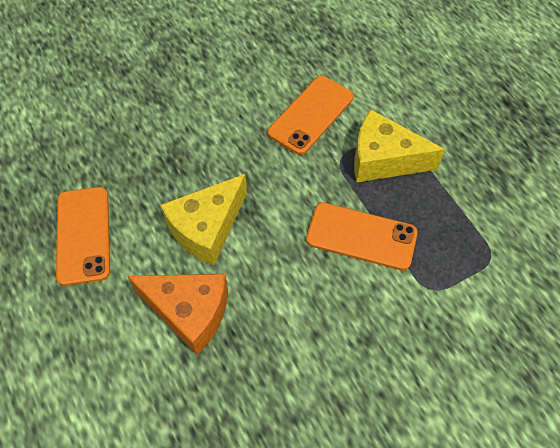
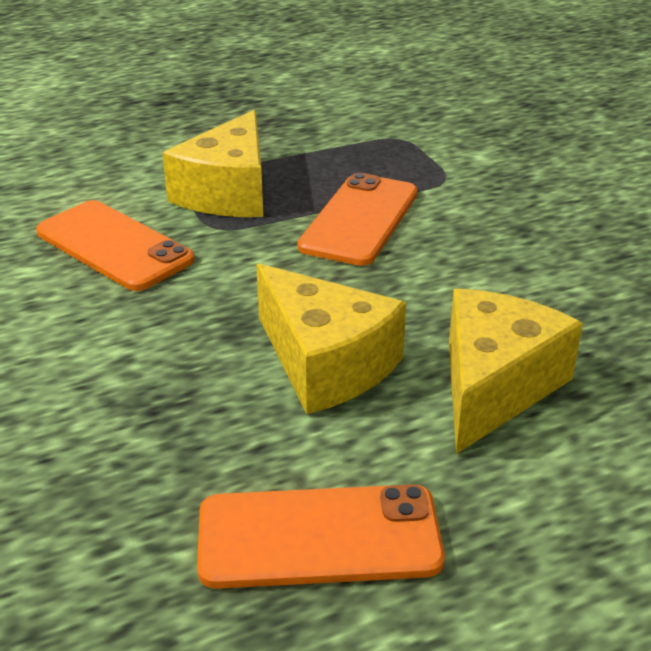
camera: 85 degrees left, 25 degrees down
(189, 312) = (494, 386): orange cheese -> yellow cheese

